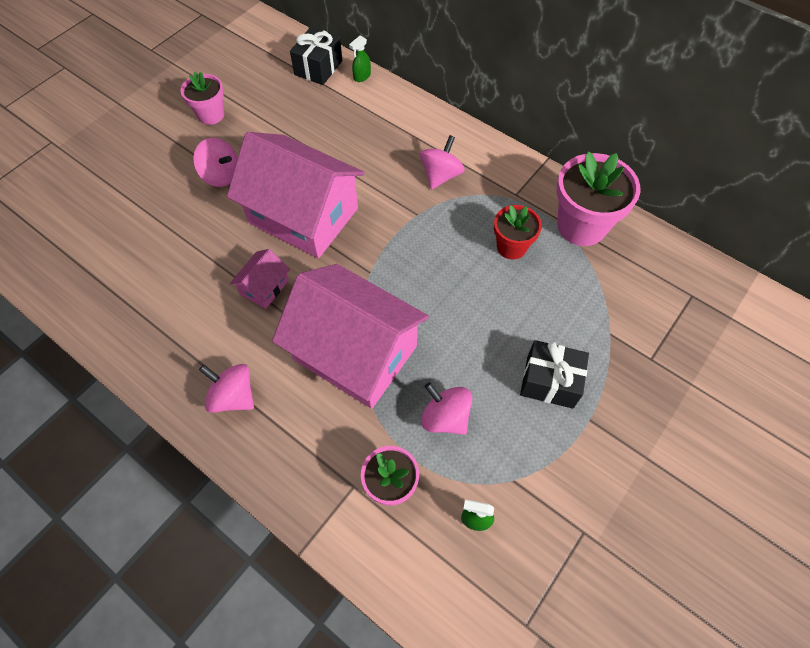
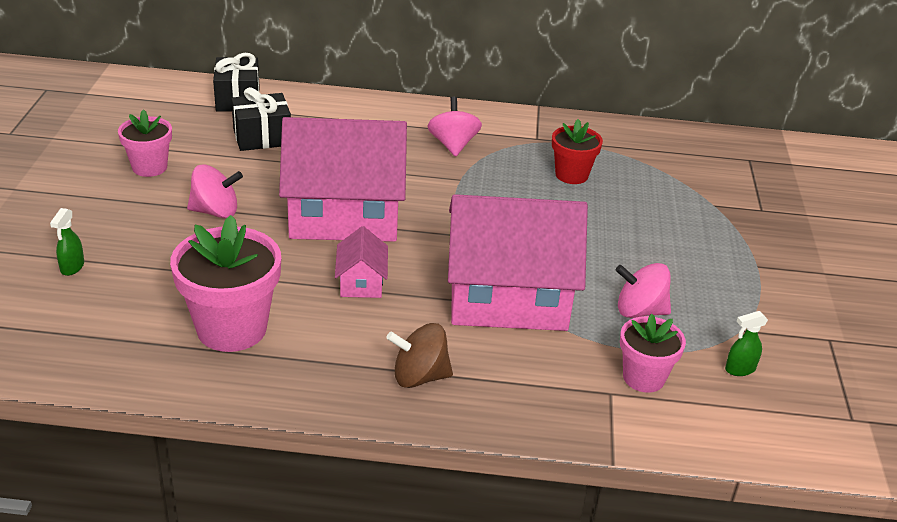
camera: 35 degrees left, 25 degrees down
(233, 396) = (419, 376): pink spinning top -> brown spinning top
(362, 77) = (294, 95): green spray bottle -> green spray bottle (72, 267)
(550, 381) = (700, 253): black gift -> black gift (262, 137)
(581, 226) = (616, 142): pink flower pot -> pink flower pot (232, 328)

